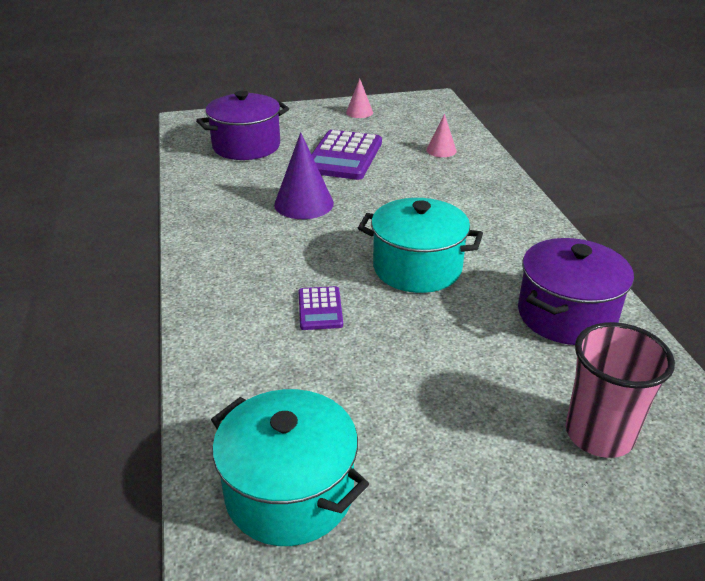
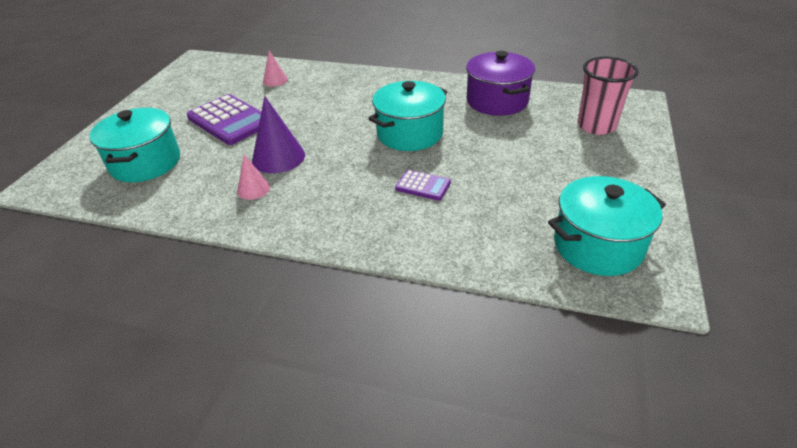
camera: 60 degrees left, 5 degrees up
(246, 146) = (145, 163): purple pot -> turquoise pot
(359, 112) = (169, 94): pink cone -> pink cone (253, 189)

